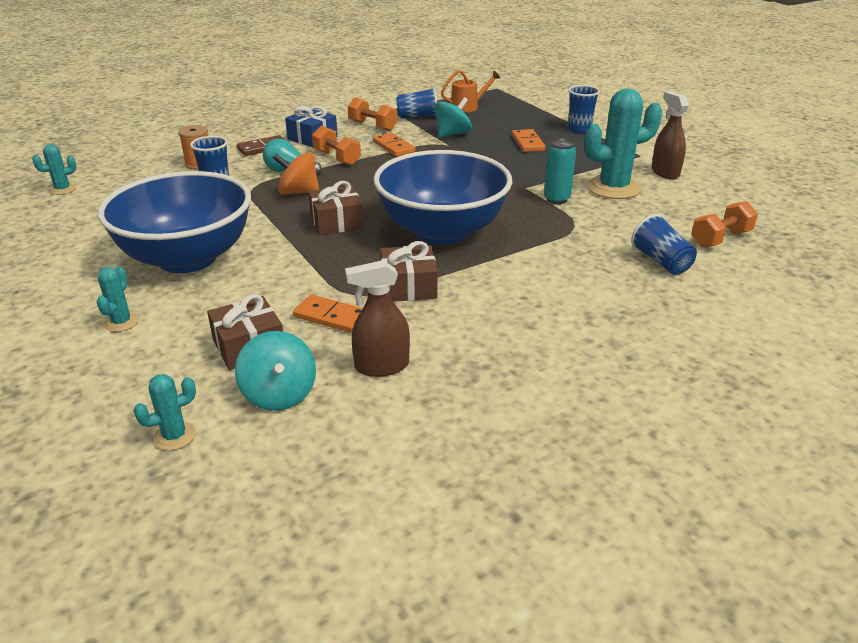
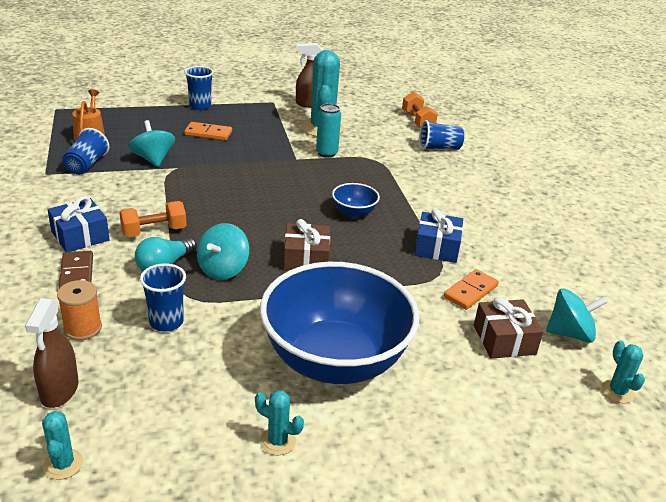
camera: 75 degrees left, 0 degrees up
(121, 322) = (447, 415): turquoise cactus -> turquoise cactus (277, 441)
(298, 192) = (223, 269): orange spinning top -> turquoise spinning top
(372, 126) = (84, 194): orange dumbbell -> none
(381, 366) = (541, 282): brown spray bottle -> brown spray bottle (59, 391)
(393, 147) = (155, 195): orange domino -> none
(408, 287) = (437, 247): brown gift -> blue gift
(442, 231) = (354, 213): blue bowl -> blue bowl, size x0.41

